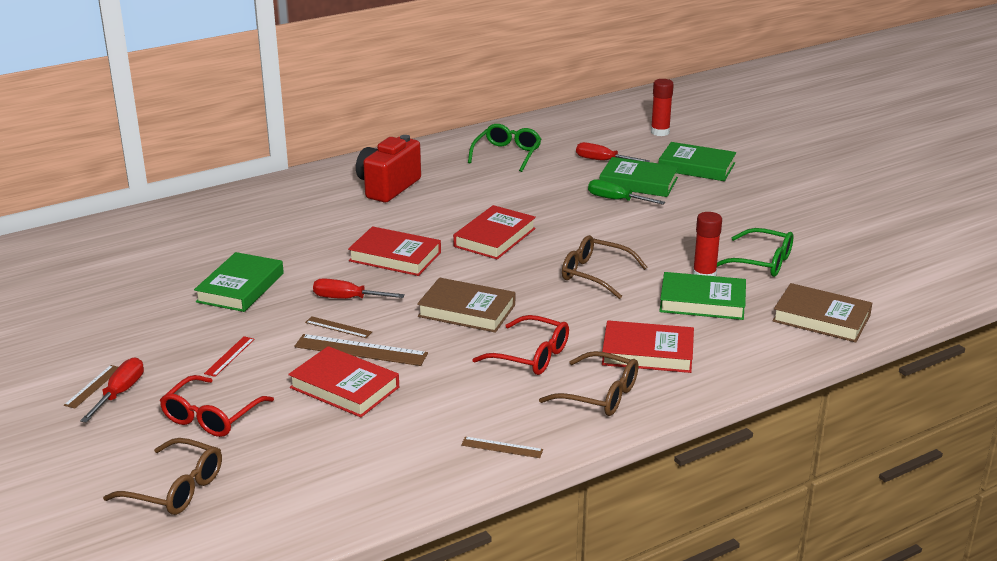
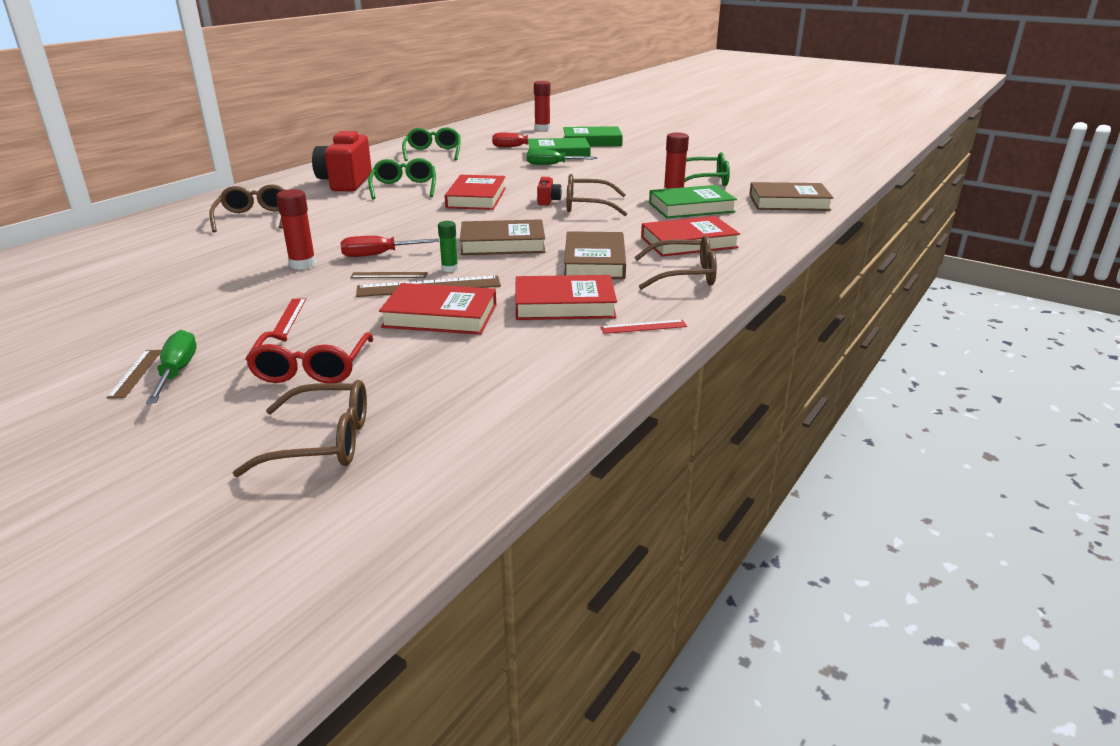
camera: 25 degrees left, 0 degrees up
(120, 393) = (177, 372): red screwdriver -> green screwdriver
(240, 287) = (255, 265): green book -> none
(277, 222) = (255, 217): none -> brown glasses
(278, 296) = (302, 264): none -> red glue stick
(395, 256) = (397, 221): red book -> red book (564, 304)
(395, 332) = (450, 268): none -> green glue stick
(437, 207) = (404, 188): none -> green glasses
(502, 447) = (643, 327): brown ruler -> red ruler
(531, 356) = (594, 262): red glasses -> brown book
(561, 258) = (548, 201): none -> red camera

